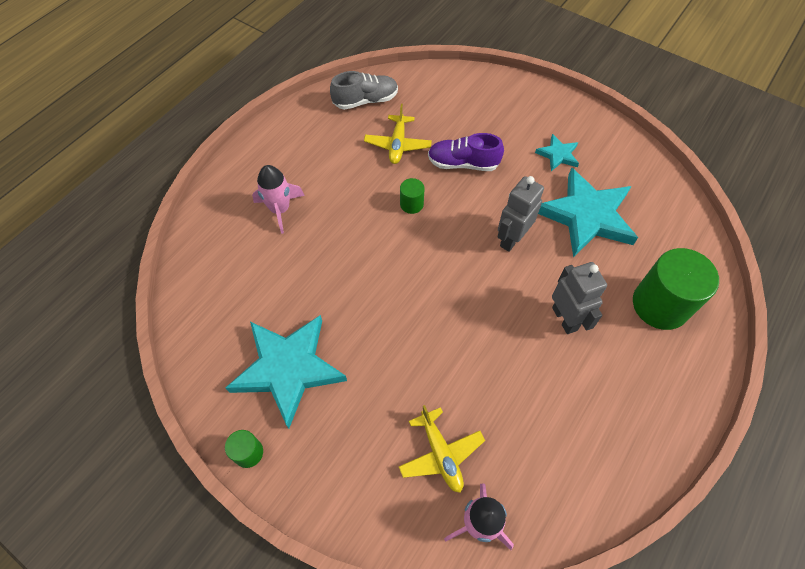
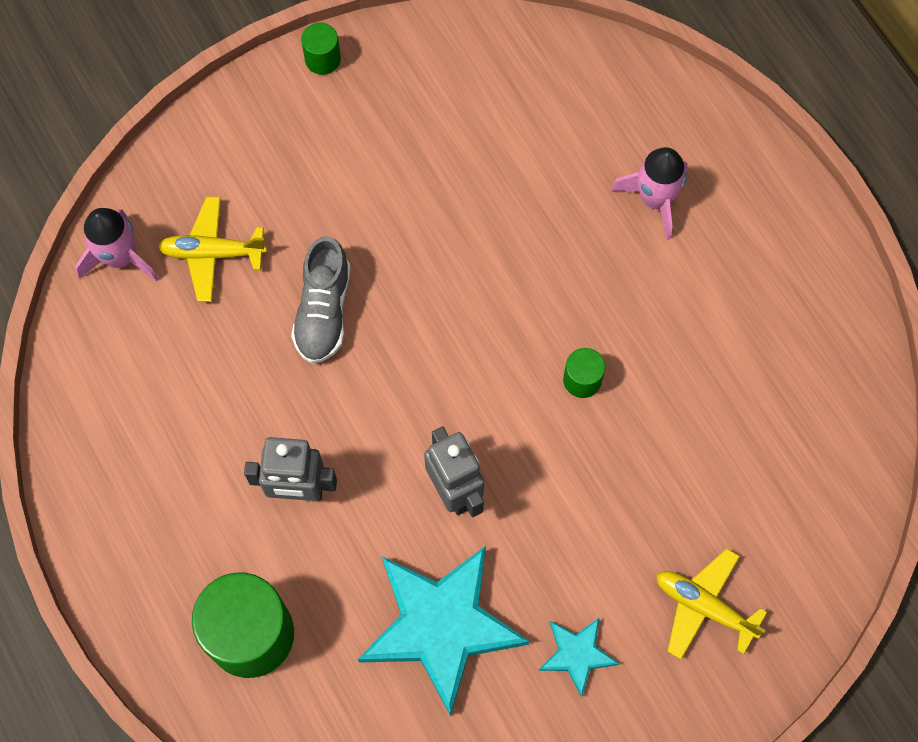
camera: 115 degrees right, 10 degrees up
(288, 368) = (402, 131): turquoise star -> none
(365, 101) = (830, 403): grey shoe -> grey shoe (323, 311)
(397, 145) = (709, 411): yellow plane -> yellow plane (704, 606)
(463, 163) = (626, 493): purple shoe -> none

